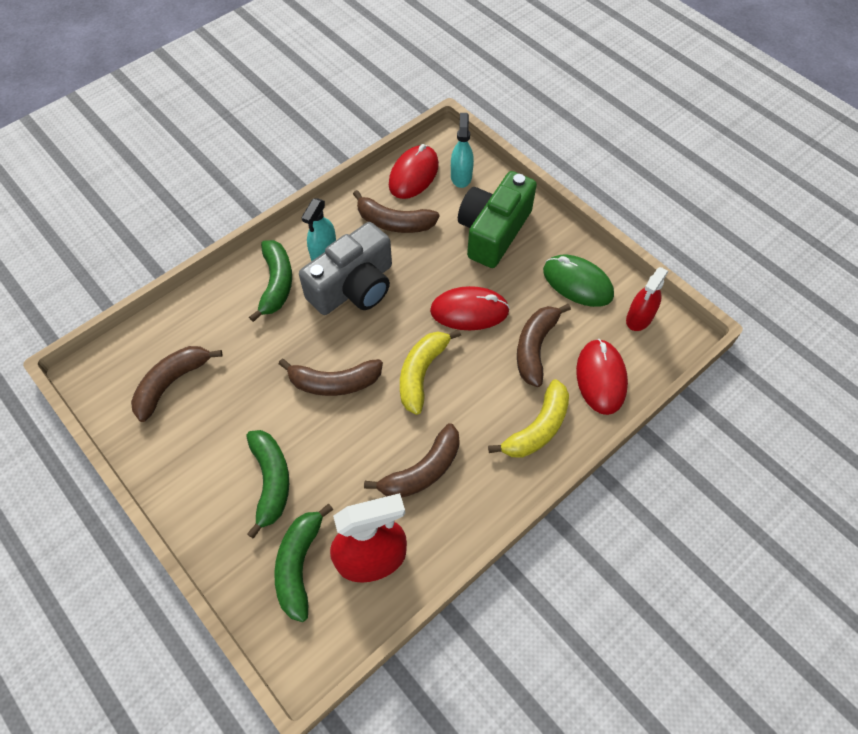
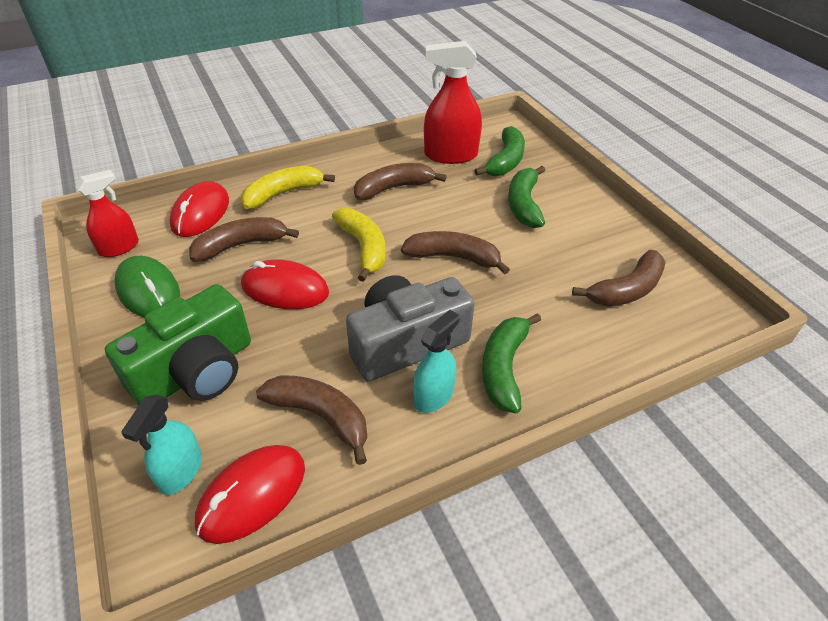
camera: 165 degrees left, 15 degrees down
(422, 373) = (363, 248): yellow banana -> yellow banana turned 60 degrees counterclockwise
(535, 347) = (241, 245): brown banana -> brown banana turned 150 degrees counterclockwise

